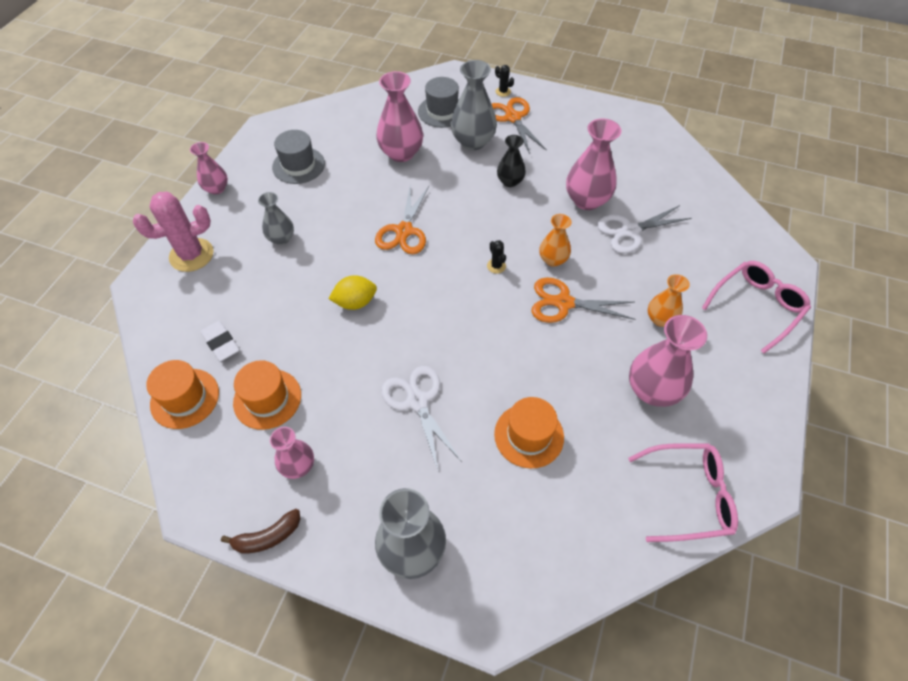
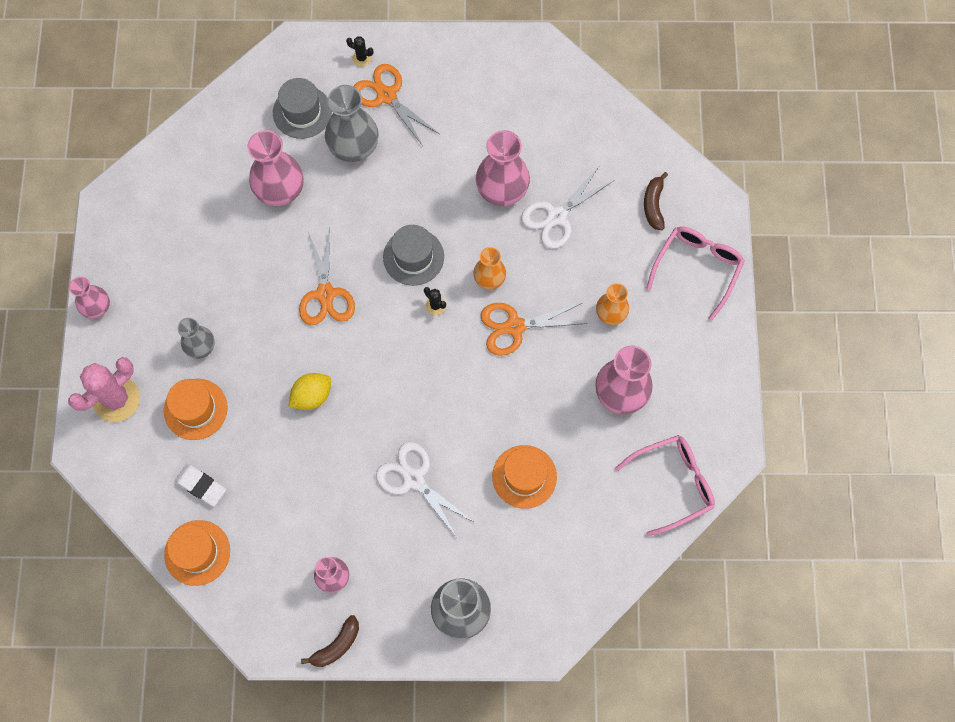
camera: 20 degrees left, 15 degrees up
(267, 399) = (275, 526): orange hat -> orange hat (195, 409)
(298, 165) = (172, 245): grey hat -> grey hat (413, 257)
(510, 181) = (413, 191): black vase -> none
(724, 246) = (653, 205): none -> brown banana

